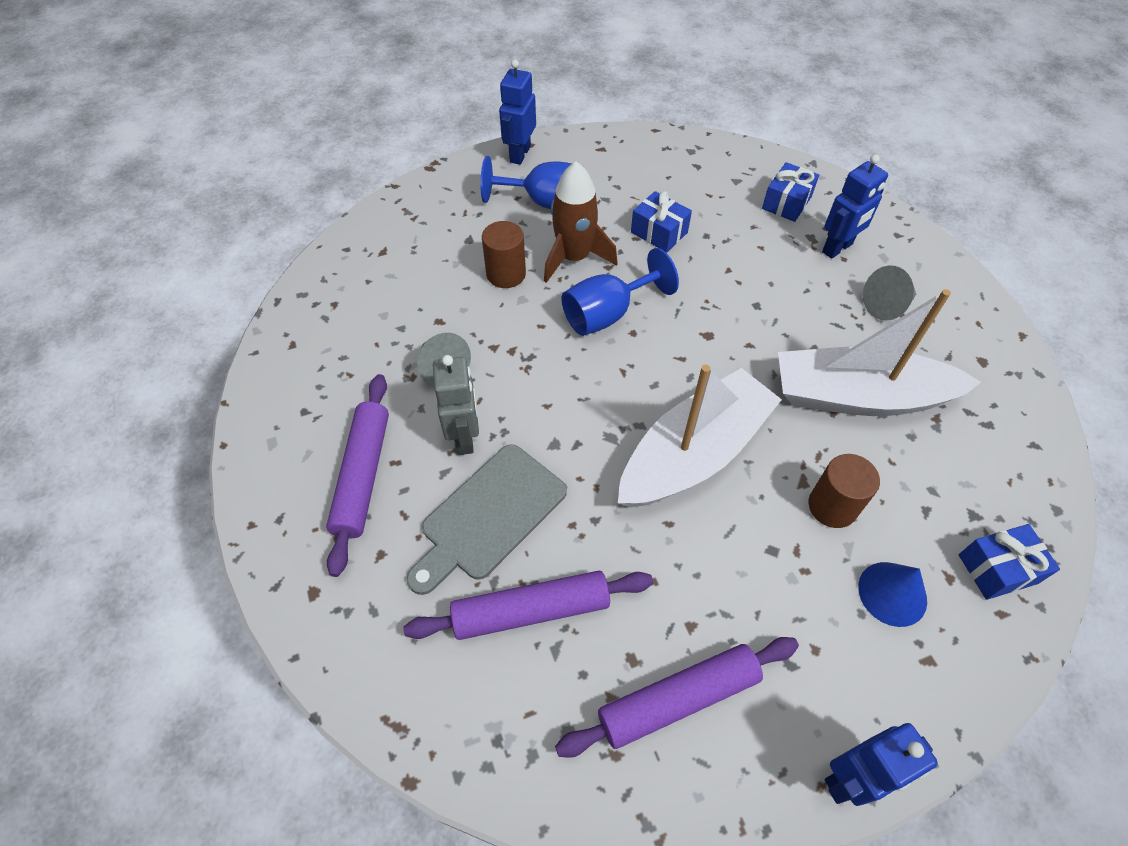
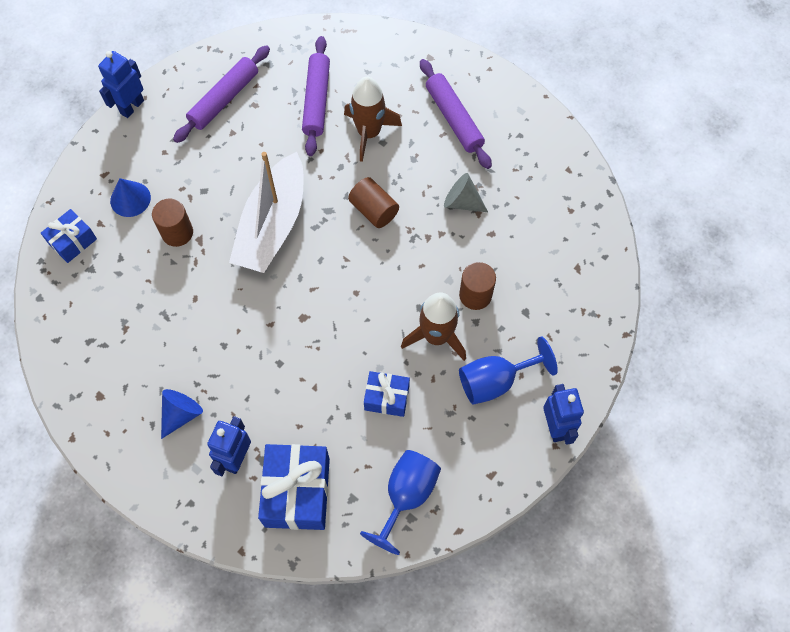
camera: 150 degrees right, 10 degrees up
(465, 437) = (414, 167): grey robot -> none
(489, 515) = (369, 133): grey cutting board -> brown rocket
(531, 611) = (316, 101): purple rolling pin -> purple rolling pin turned 45 degrees counterclockwise
(553, 409) = (374, 210): none -> brown cylinder
(607, 314) = (382, 298): blue goblet -> blue goblet (406, 495)
(786, 203) = (297, 492): blue gift -> blue gift, size x1.73
(859, 397) = (181, 319): white boat -> none
(887, 306) = (181, 414): grey cone -> blue cone

